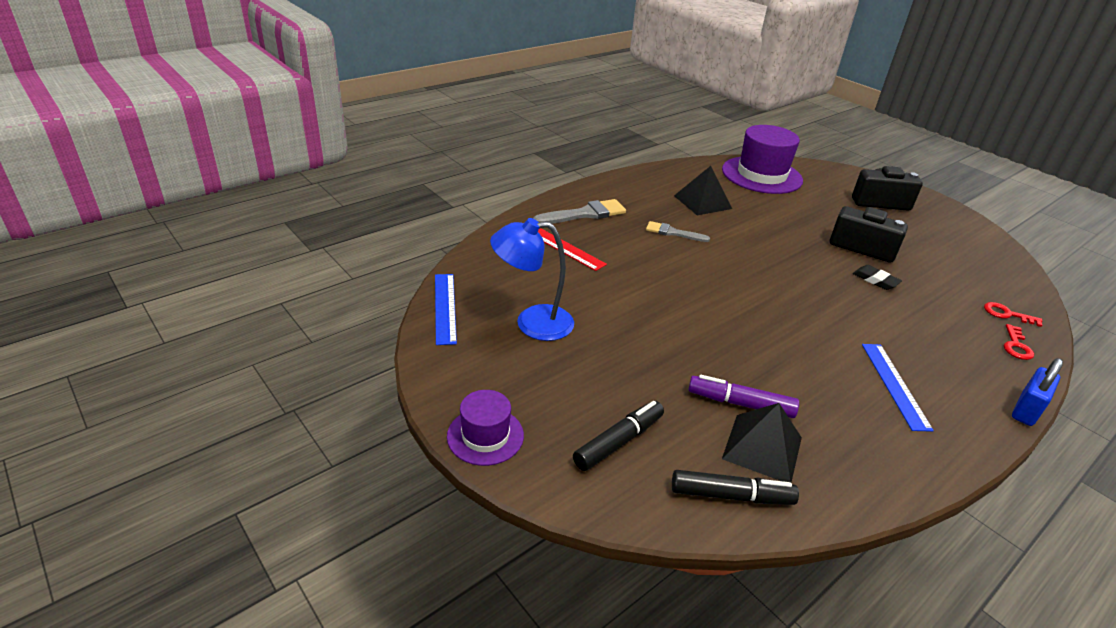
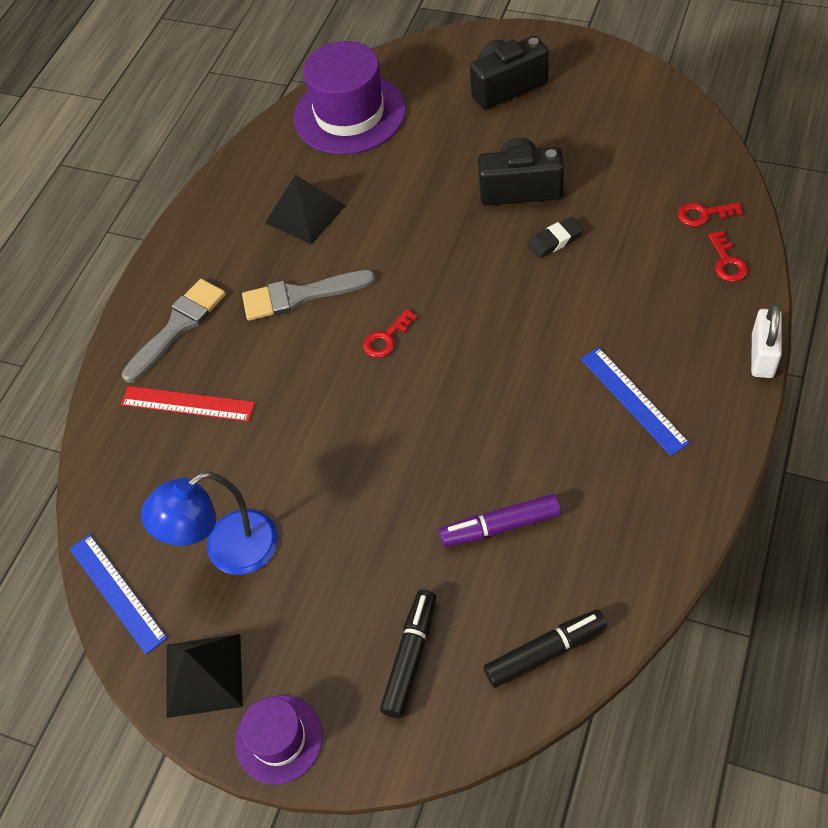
camera: 20 degrees left, 20 degrees up
(673, 233) = (300, 296): grey brush -> grey brush, size x1.55
(718, 274) = (386, 338): none -> red key
(762, 448) = (546, 572): black pyramid -> black pyramid (203, 675)
(875, 280) = (555, 240): black eraser -> black eraser turned 45 degrees counterclockwise
(1026, 410) = (762, 356): blue padlock -> white padlock

